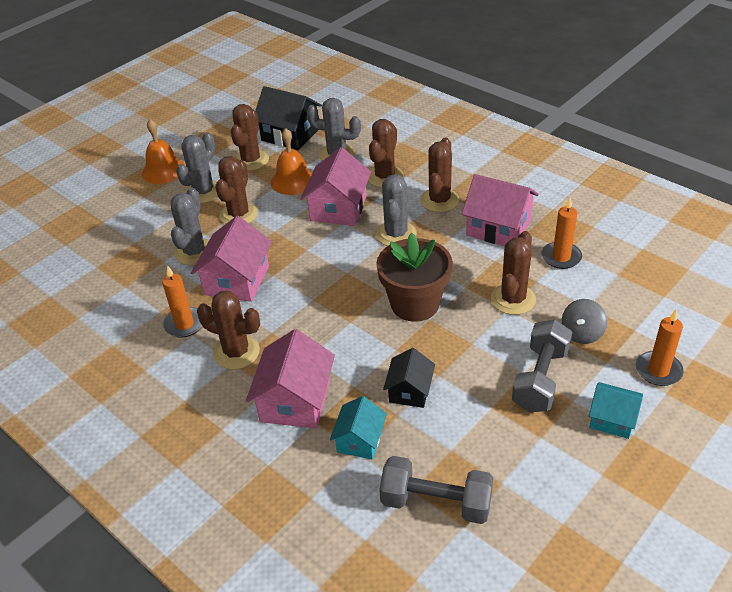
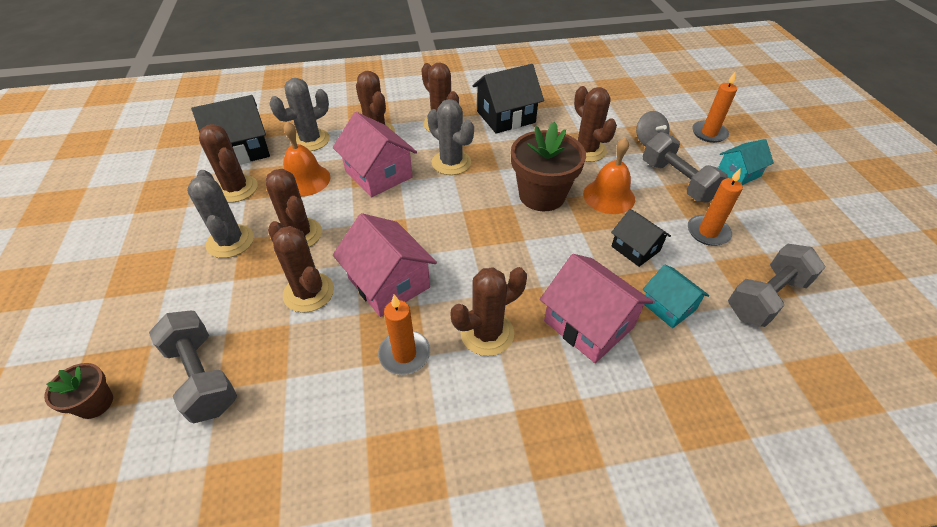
camera: 55 degrees left, 5 degrees up
(53, 232) = (95, 403): none -> brown flower pot
(99, 255) = (202, 376): none -> grey dumbbell
(163, 170) = (149, 253): orange bell -> orange bell (609, 196)
(194, 252) = (309, 292): grey cactus -> brown cactus
(498, 228) = (506, 117): pink house -> black house
(561, 257) = (567, 110): orange candle -> orange candle (708, 232)

